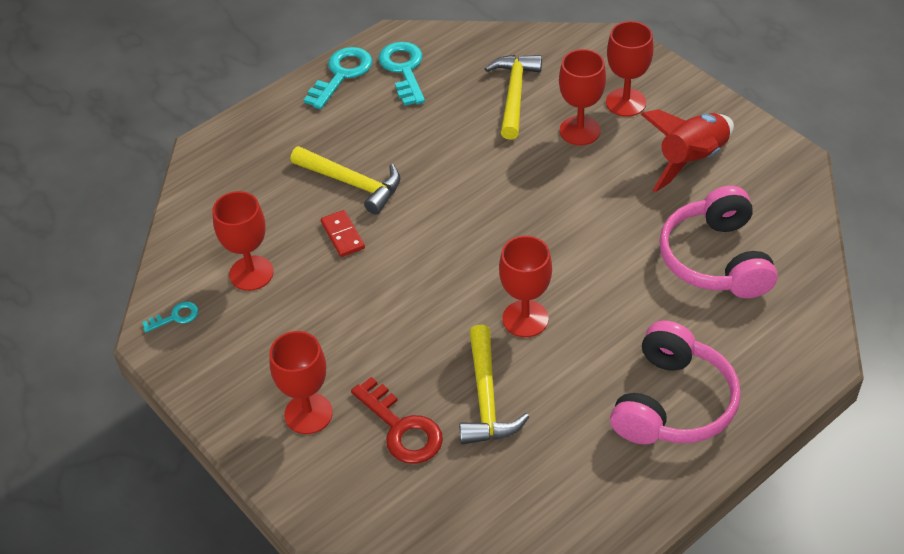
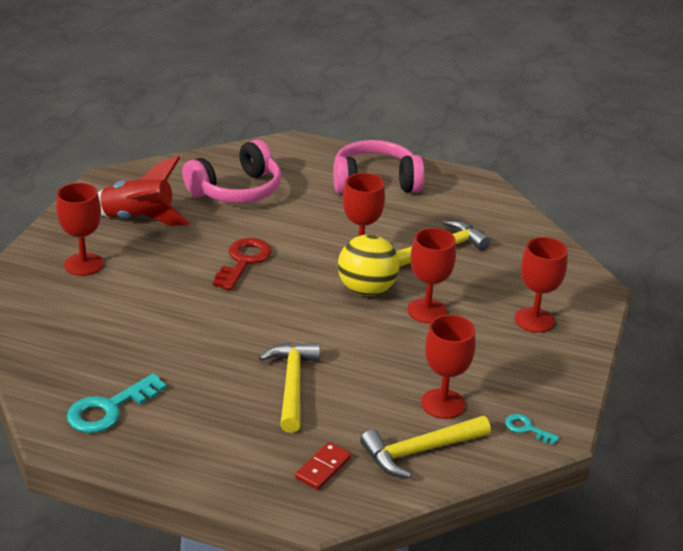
camera: 125 degrees left, 15 degrees down
(342, 74) = (141, 452): turquoise key -> none
(343, 235) = (356, 367): red domino -> red domino (323, 468)
(402, 428) = (501, 275): red key -> red key (244, 261)
(453, 294) = (366, 290): none -> yellow ball
(514, 94) = (108, 327): yellow hammer -> yellow hammer (420, 451)
(580, 131) = (136, 278): red goblet -> red goblet (427, 311)

